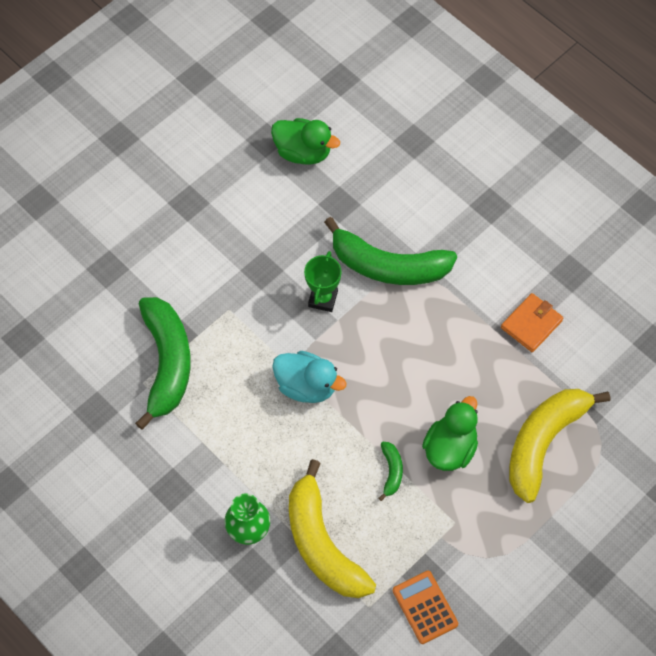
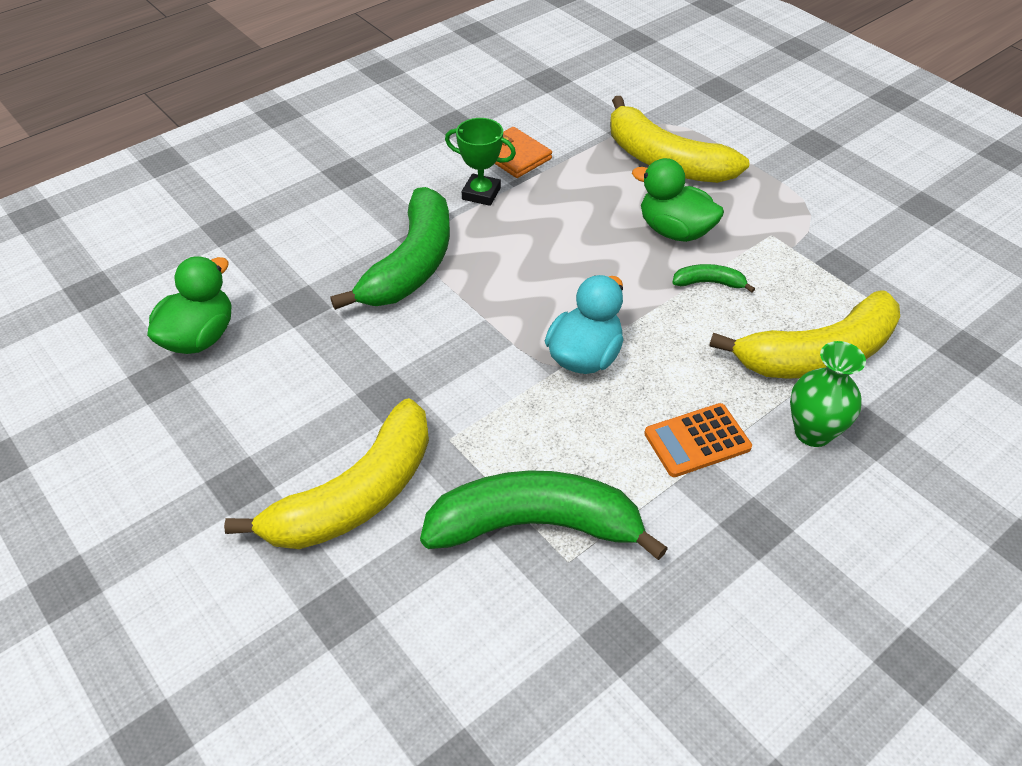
camera: 85 degrees left, 15 degrees down
(183, 264) = (356, 495): none -> yellow banana
(323, 299) = (450, 331): green trophy -> green trophy (481, 193)
(425, 607) = (883, 267): orange calculator -> orange calculator (697, 440)

